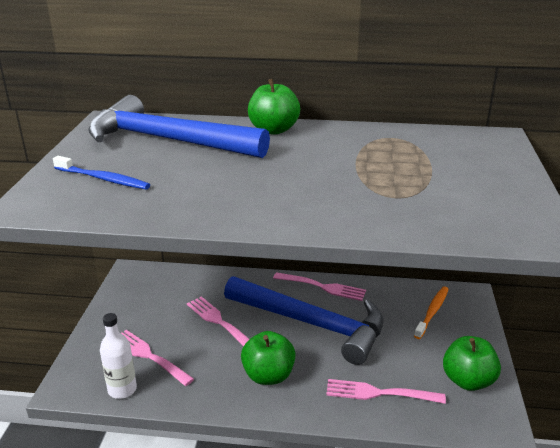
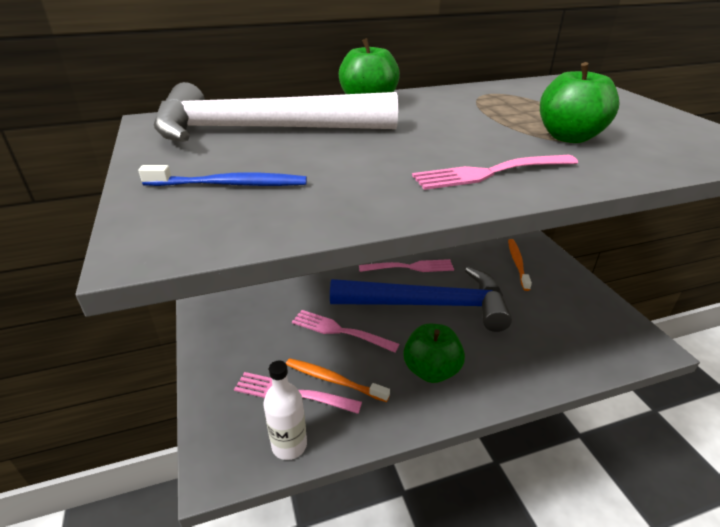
camera: 25 degrees left, 5 degrees up
(168, 140) = (263, 130): blue hammer -> white hammer
(185, 357) = (333, 380): none -> orange toothbrush
(379, 393) = (540, 352): pink fork -> pink fork (489, 173)
(468, 381) = (595, 315): green apple -> green apple (569, 137)

